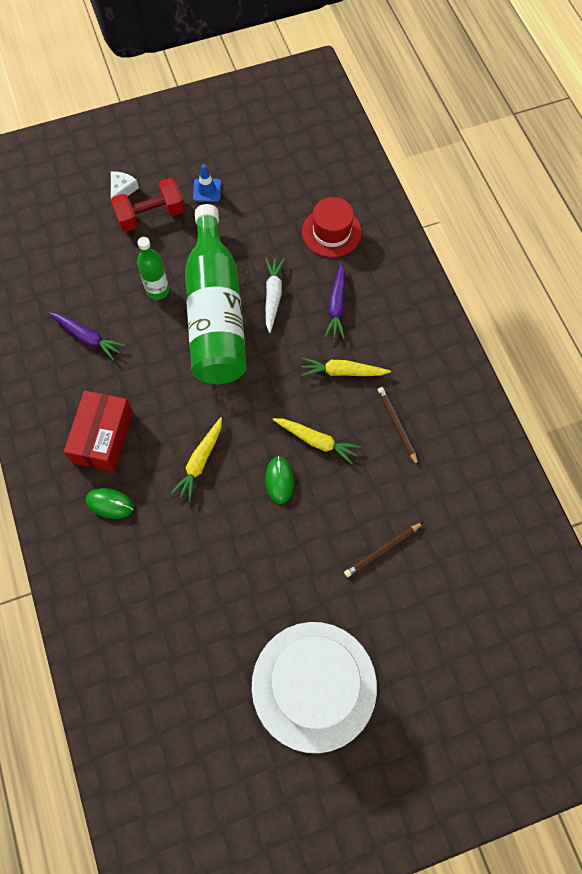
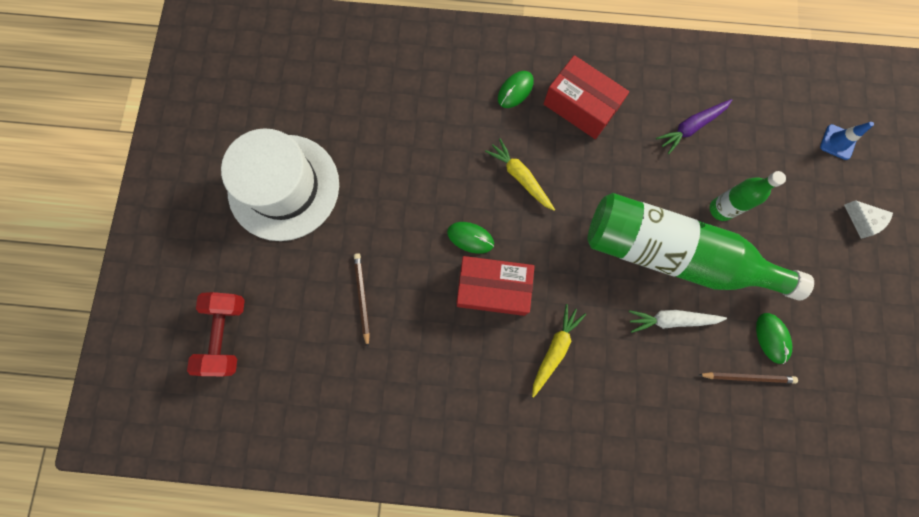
camera: 115 degrees right, 10 degrees up
(151, 216) = (818, 237): red dumbbell -> red dumbbell (227, 335)
(207, 190) = (834, 309): blue traffic cone -> blue traffic cone (838, 142)
(252, 224) = (771, 338): none -> green mouse
(273, 296) = (671, 320): white carrot -> white carrot turned 150 degrees clockwise
(316, 441) = (493, 288): yellow carrot -> red box
(331, 232) = (731, 421): red hat -> none
(337, 306) = (633, 381): purple carrot -> none
(397, 425) = (474, 374): brown pencil -> brown pencil (747, 377)

